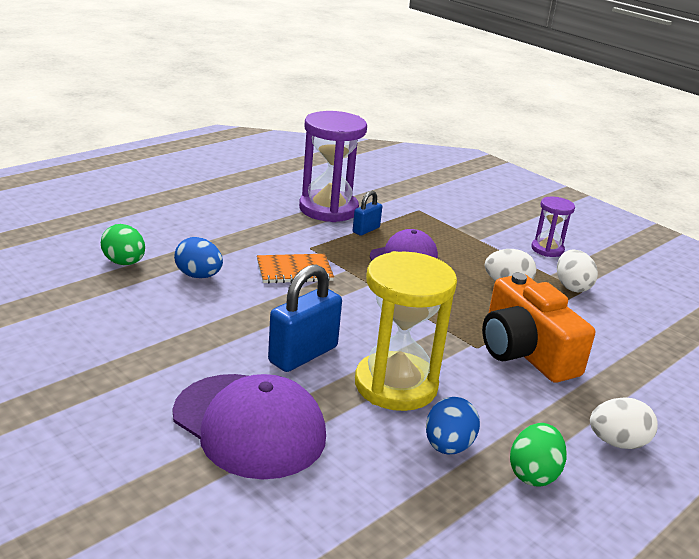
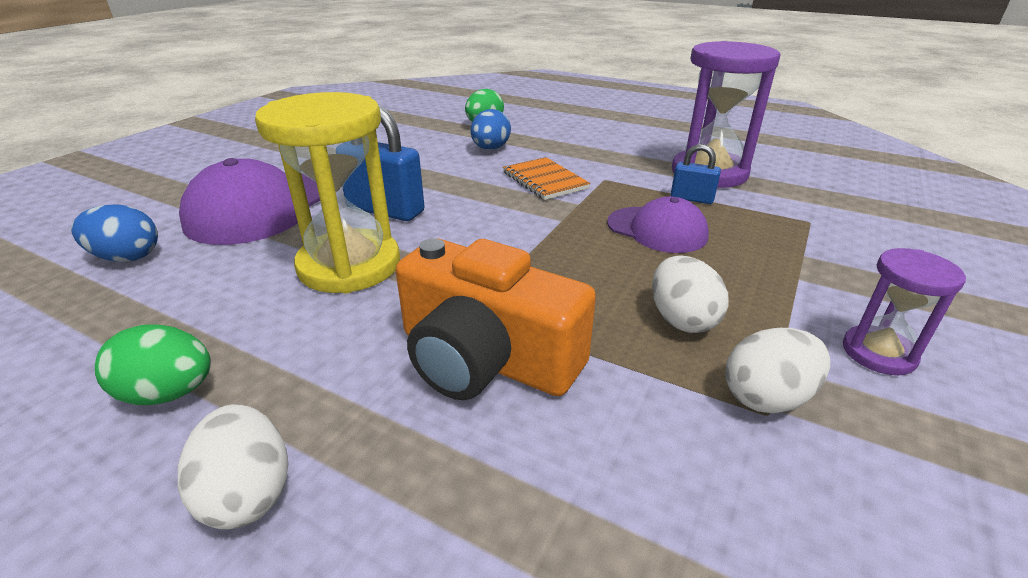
camera: 75 degrees right, 5 degrees up
(448, 446) = (232, 315): blue egg -> blue egg (127, 257)
(525, 351) = (486, 358): orange camera -> orange camera turned 105 degrees counterclockwise

